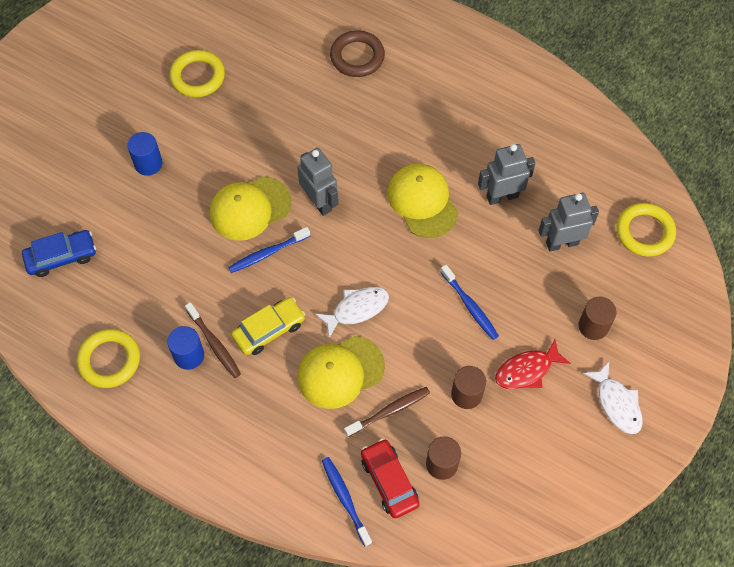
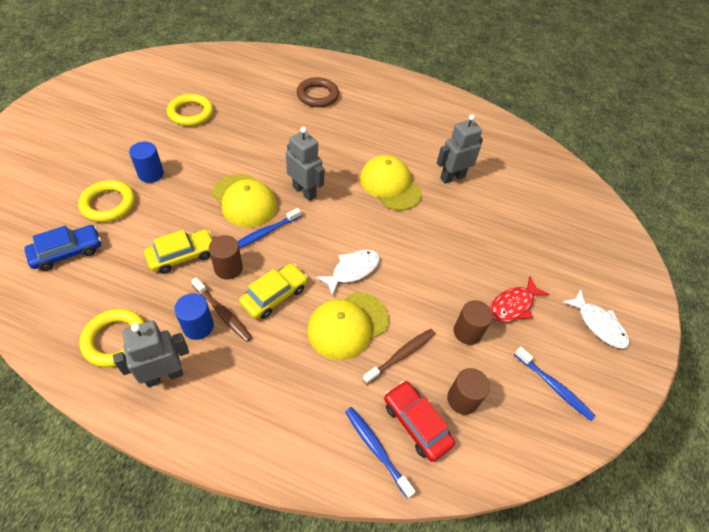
camera: 15 degrees left, 10 degrees down
(177, 273) = (182, 256): none -> yellow car
(250, 208) = (244, 200): yellow cap -> yellow cap turned 90 degrees counterclockwise
(470, 306) = (450, 258): blue toothbrush -> blue toothbrush (554, 386)
(562, 243) = (509, 206): grey robot -> grey robot (164, 375)
(593, 326) = (555, 264): brown cylinder -> brown cylinder (228, 268)
(644, 232) = (568, 193): yellow ring -> yellow ring (108, 204)

